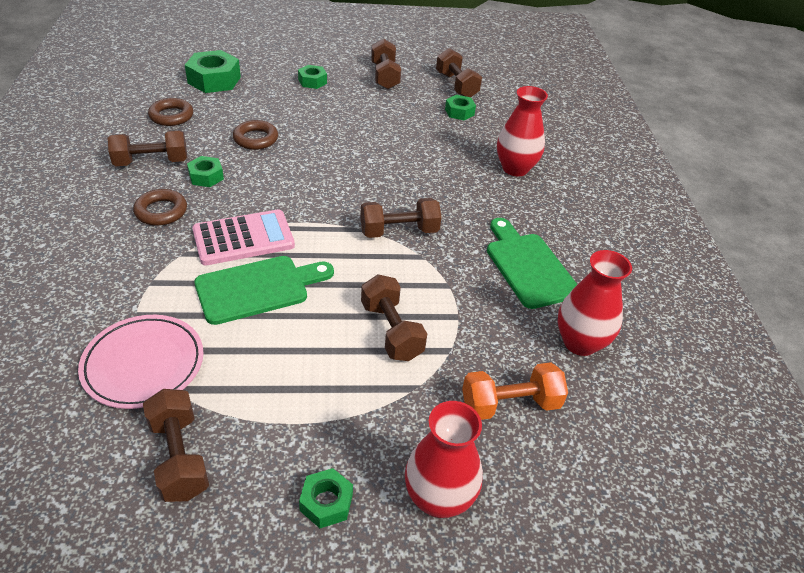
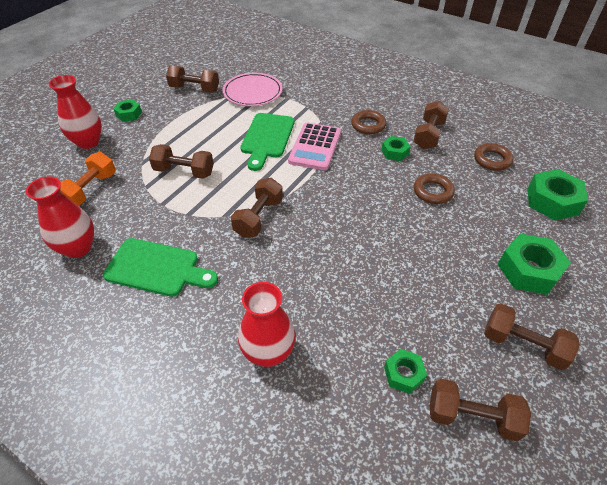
camera: 130 degrees right, 5 degrees up
(312, 81) = (529, 270): green nut -> green nut, size x1.76

